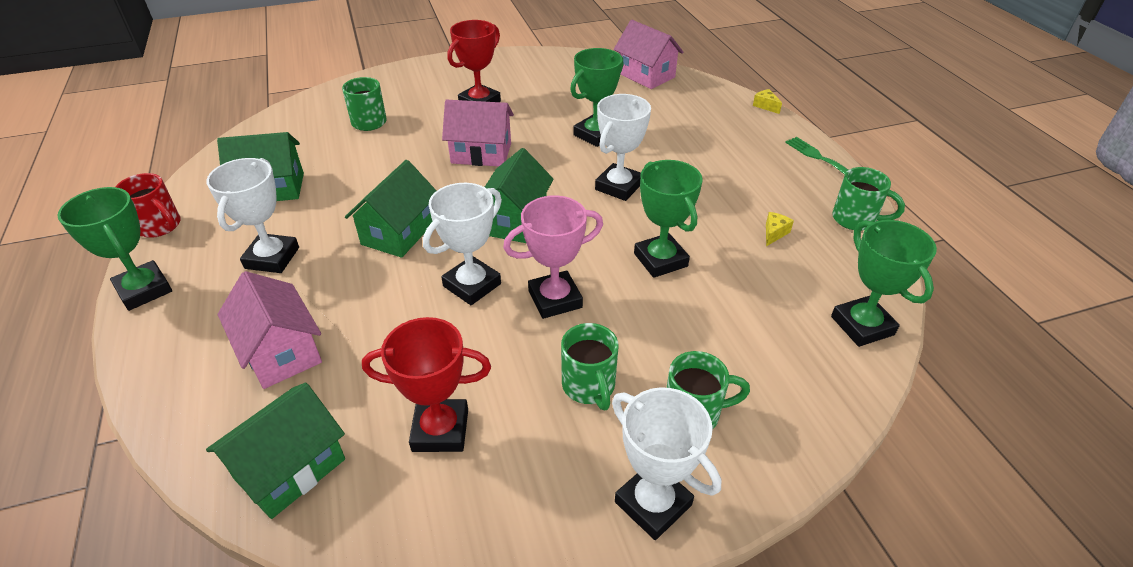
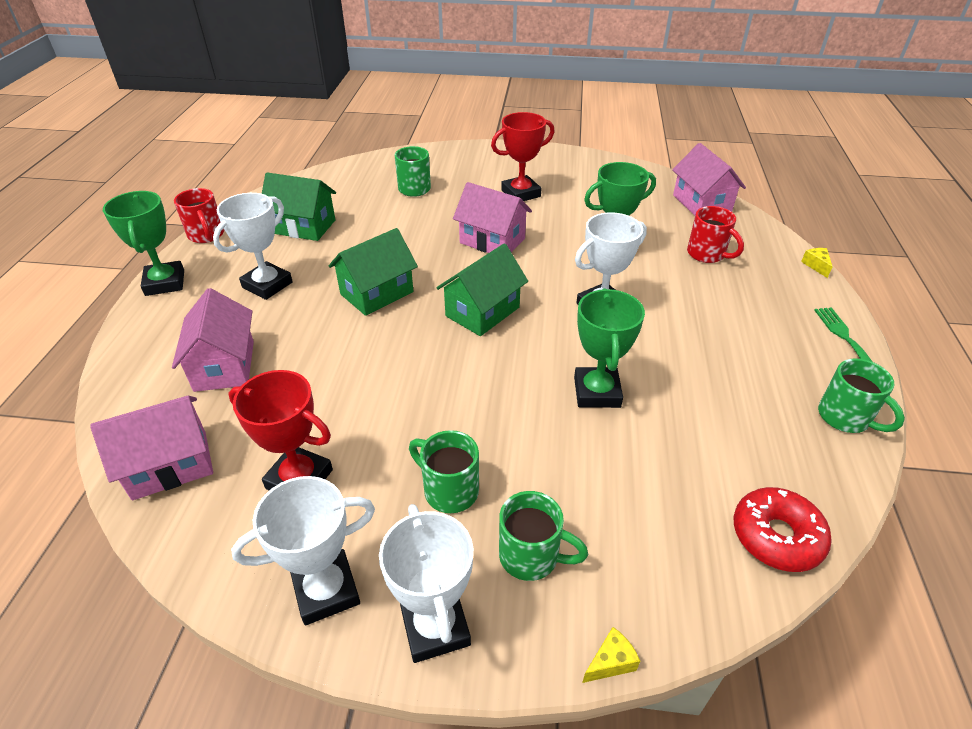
camera: 25 degrees right, 0 degrees up
(290, 469) = (170, 465): green house -> pink house
(472, 285) = (407, 359): white trophy -> white trophy (326, 590)
(555, 299) = (471, 396): pink trophy -> none
(589, 386) = (449, 490): green mug -> green mug turned 120 degrees clockwise
(677, 118) = (707, 254): none -> red mug
(774, 233) = (738, 403): yellow cheese -> yellow cheese (610, 662)
(862, 325) = (776, 536): green trophy -> red donut

